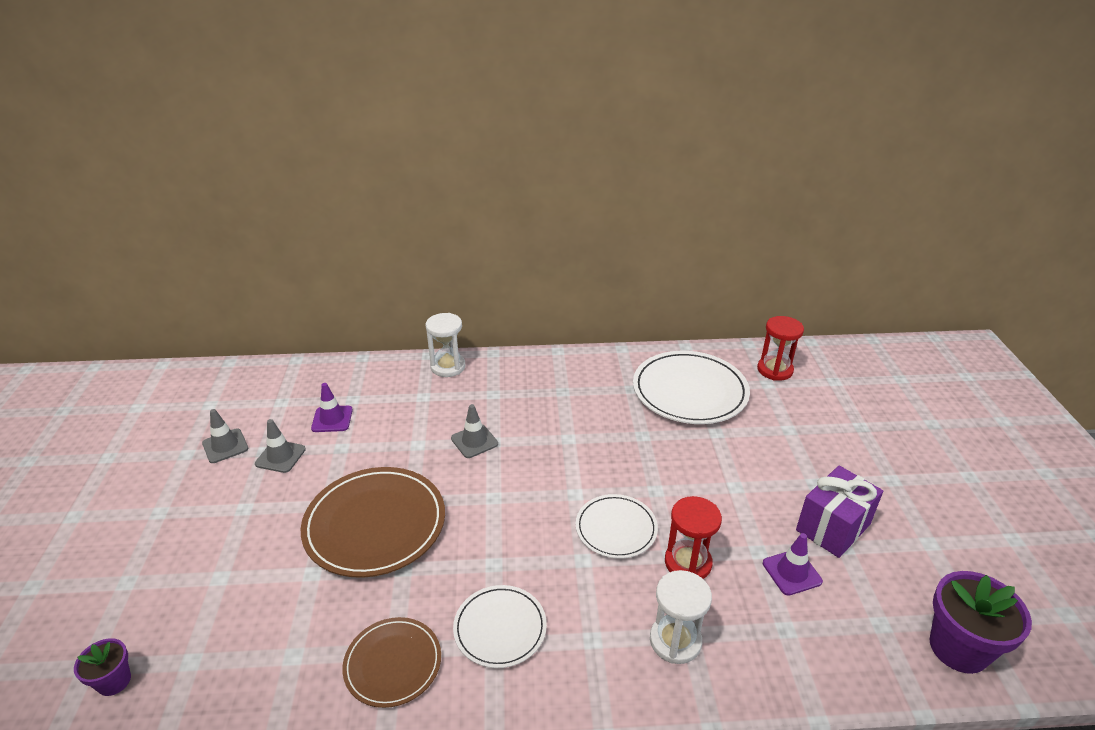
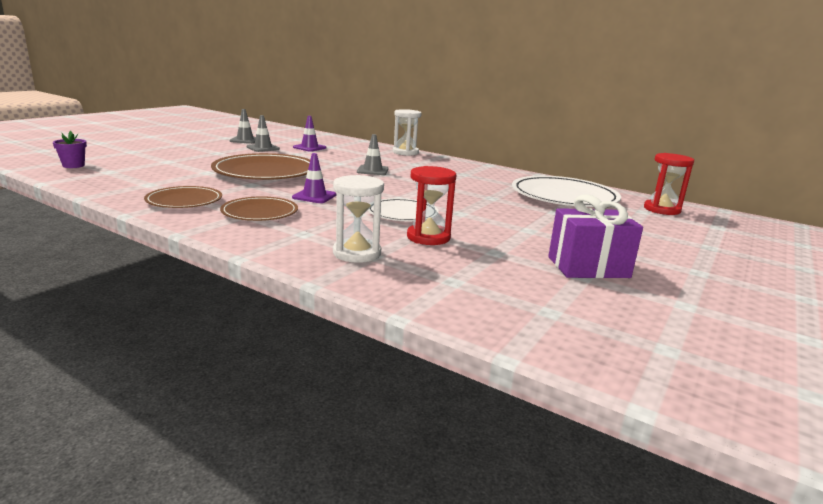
camera: 35 degrees right, 15 degrees down
(500, 628) = (260, 212): white plate -> brown plate
(791, 572) = (508, 267): purple traffic cone -> purple traffic cone (314, 196)
(958, 648) = (615, 352): purple flower pot -> none

